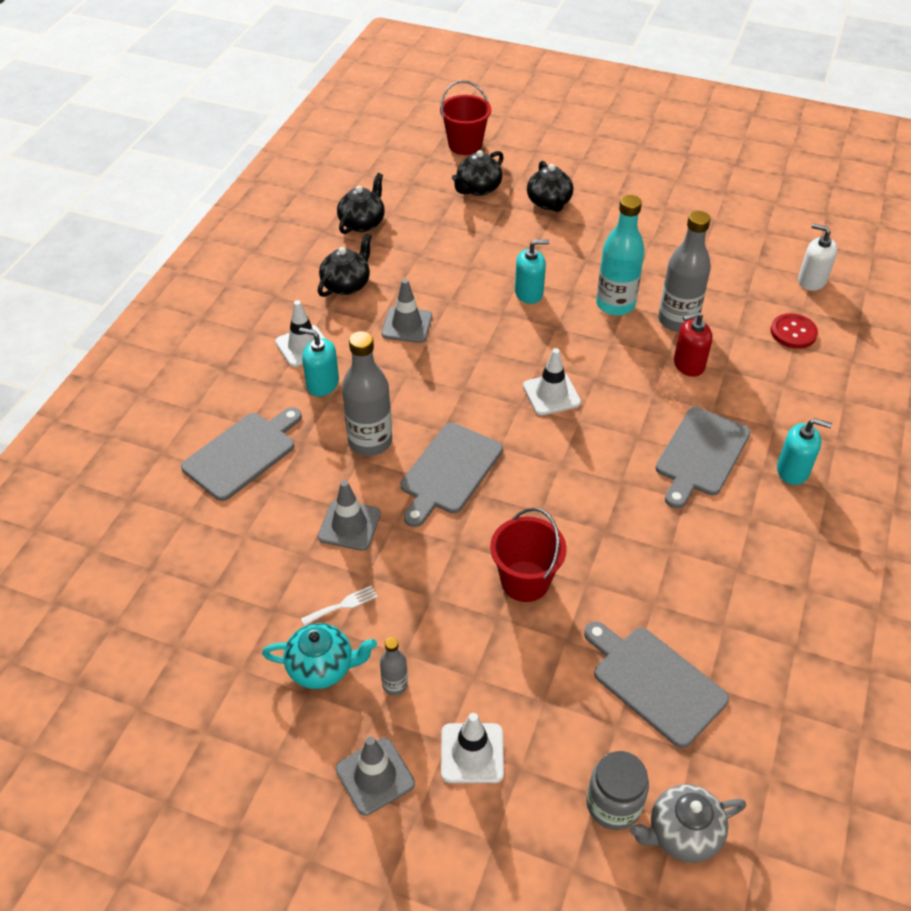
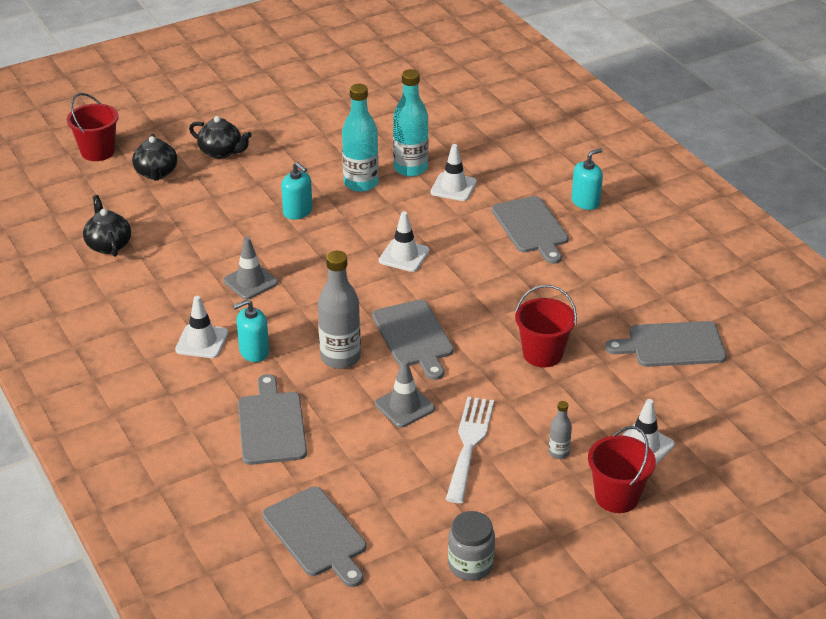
camera: 50 degrees left, 10 degrees down
(132, 571) = (316, 535): none -> grey cutting board
(322, 667) = (509, 479): turquoise teapot -> none
(342, 605) = (469, 444): white fork -> white fork, size x2.20
(346, 284) = (166, 287): black teapot -> none
(375, 776) = (617, 496): grey traffic cone -> red bucket
(529, 293) = (298, 212): turquoise soap dispenser -> turquoise soap dispenser turned 105 degrees clockwise
(613, 804) = (734, 408): grey jar -> grey jar (470, 565)
(677, 320) = (410, 168): grey bottle -> turquoise bottle
(682, 833) = (777, 393): grey teapot -> none
(688, 364) = (453, 187): red soap dispenser -> white traffic cone
(793, 332) = (481, 133): red button -> none
(812, 280) = (449, 99): white soap dispenser -> none

